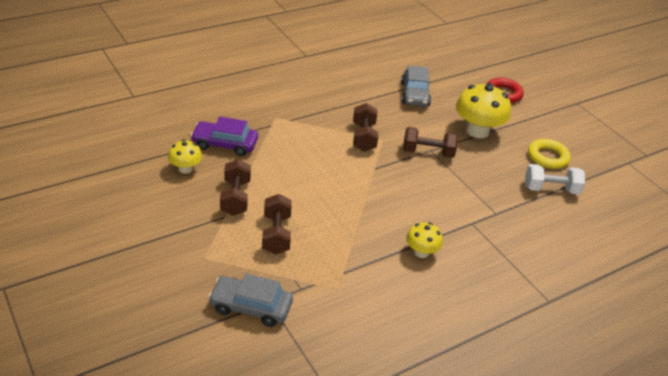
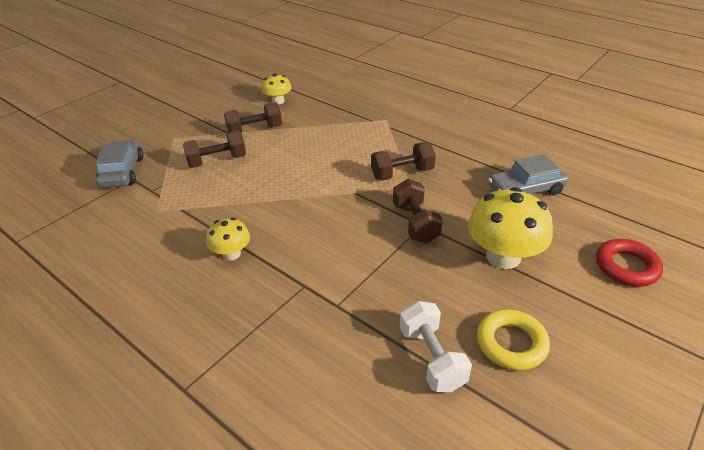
camera: 75 degrees right, 0 degrees up
(225, 144) = (324, 108): purple car -> none

